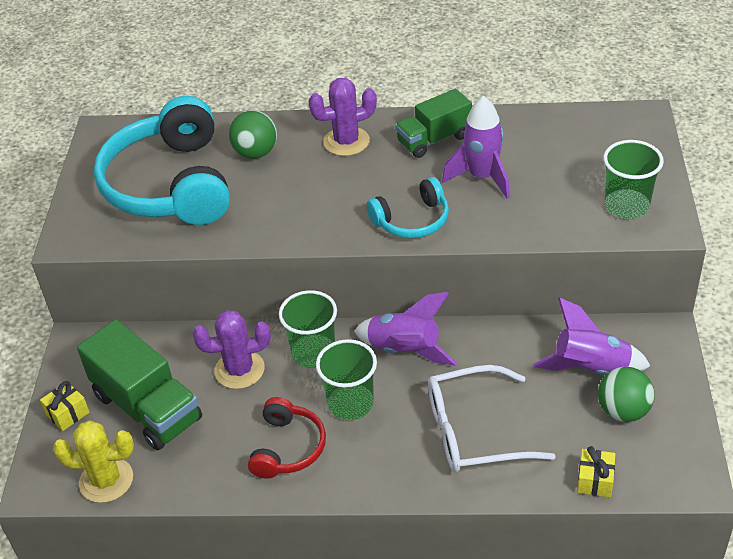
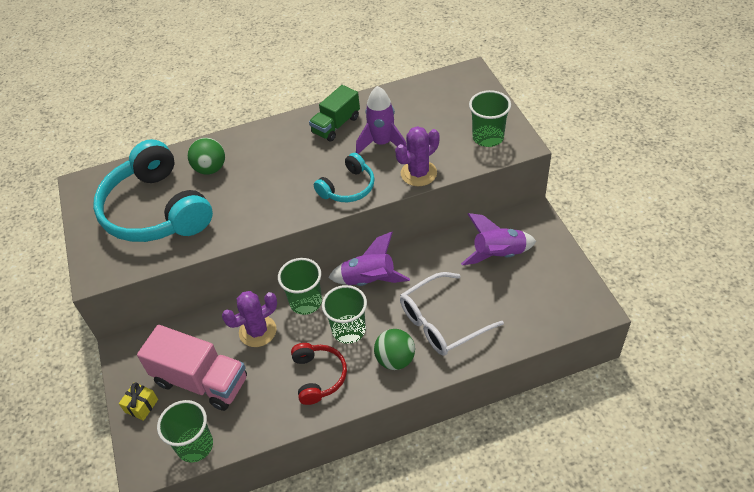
camera: 20 degrees left, 5 degrees up
(106, 480) = (195, 446): yellow cactus -> green cup
(147, 407) = (201, 381): green truck -> pink truck
(346, 141) = (274, 143): purple cactus -> purple cactus (418, 173)
(595, 480) = (535, 330): yellow gift -> none
(623, 411) = (531, 277): green ball -> green ball (395, 359)

